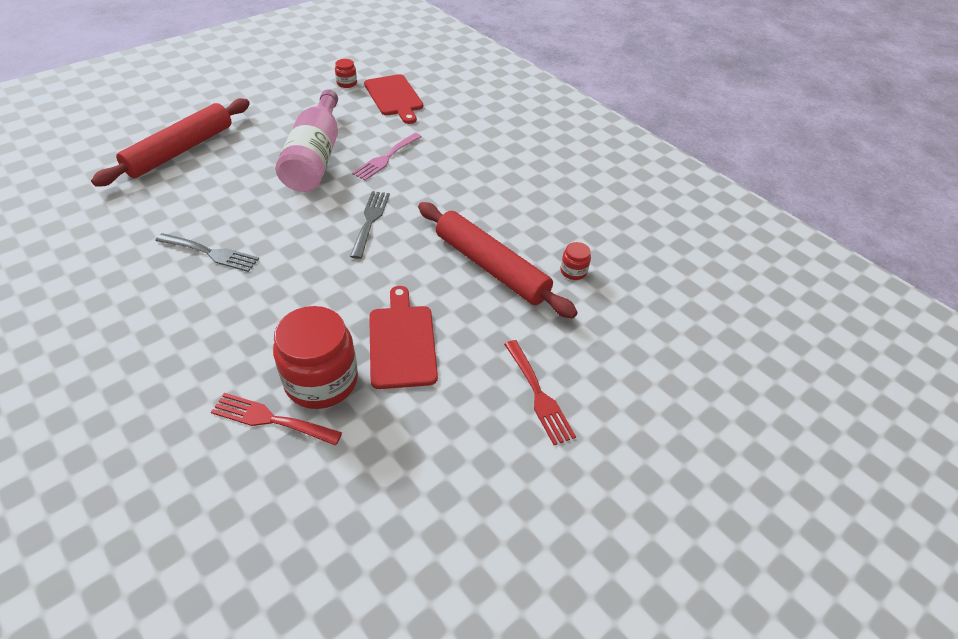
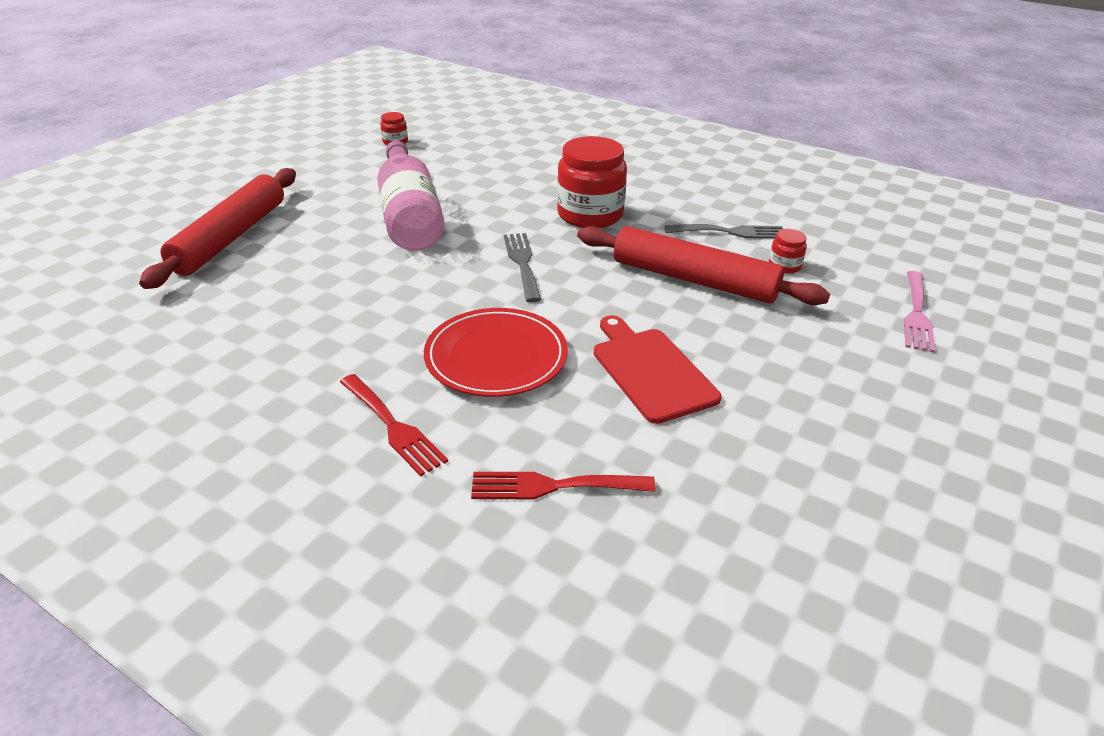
camera: 15 degrees left, 10 degrees down
(211, 253) = (347, 332): grey fork -> grey fork (731, 232)
(299, 300) = (496, 357): none -> red plate
(321, 381) = (585, 431): red jar -> red jar (590, 215)
(386, 158) = (495, 202): pink fork -> pink fork (916, 314)
(394, 97) = (461, 146): red cutting board -> none
(538, 395) = (842, 386): red fork -> red fork (393, 427)

